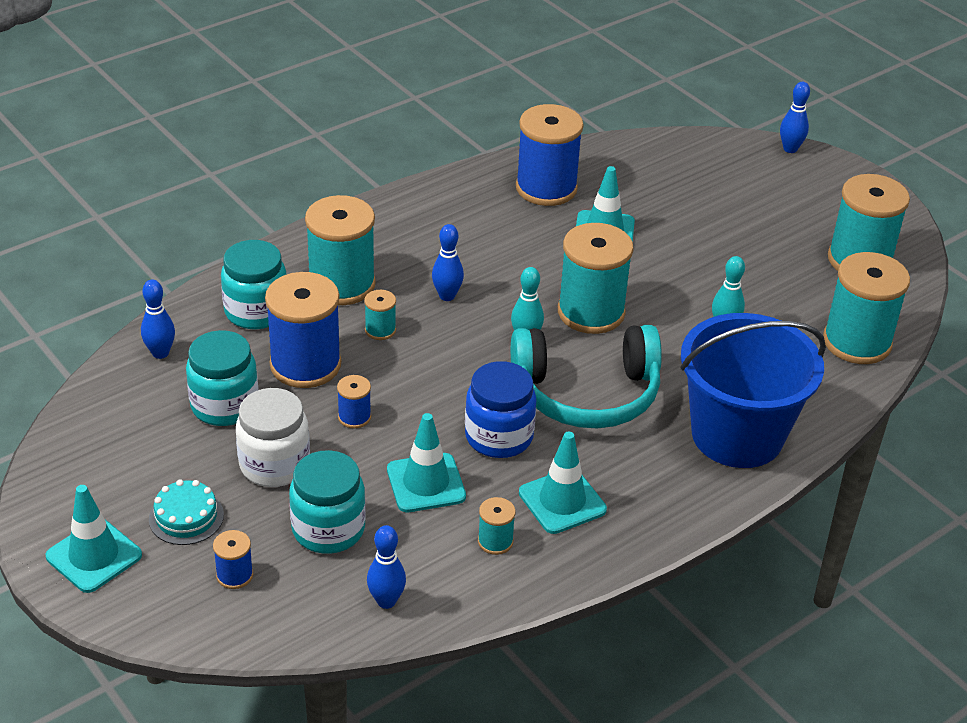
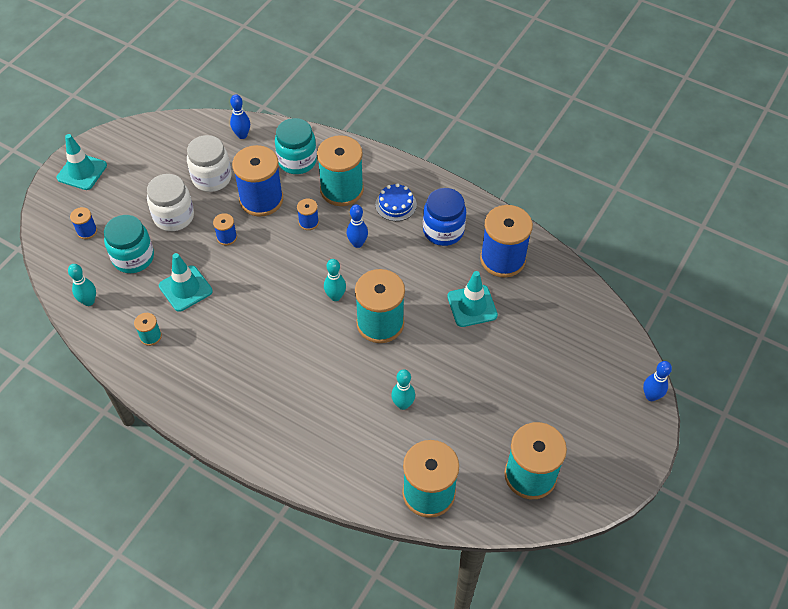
camera: 70 degrees right, 15 degrees up
(186, 517) = (121, 196): turquoise cake -> none
(224, 405) = (212, 178): turquoise jar -> white jar
(380, 330) = (308, 222): turquoise spool -> blue spool
(386, 601) = (89, 301): blue bowling pin -> turquoise bowling pin
(402, 245) = (396, 205): none -> blue cake
(499, 437) = (239, 311): blue jar -> blue jar (443, 231)
(562, 501) = (195, 359): turquoise traffic cone -> none
(586, 393) = (298, 344): turquoise headphones -> none
(737, 435) = (294, 439): blue bucket -> none

